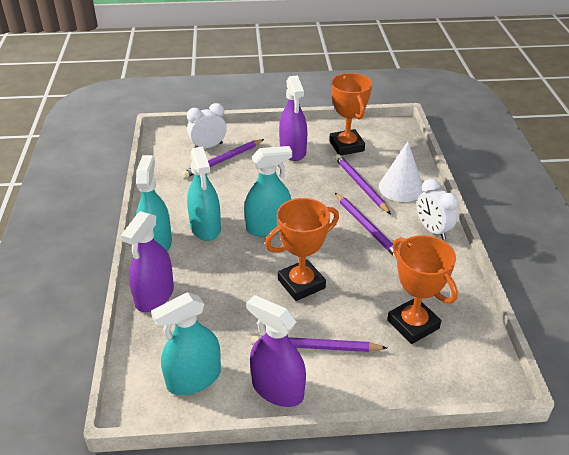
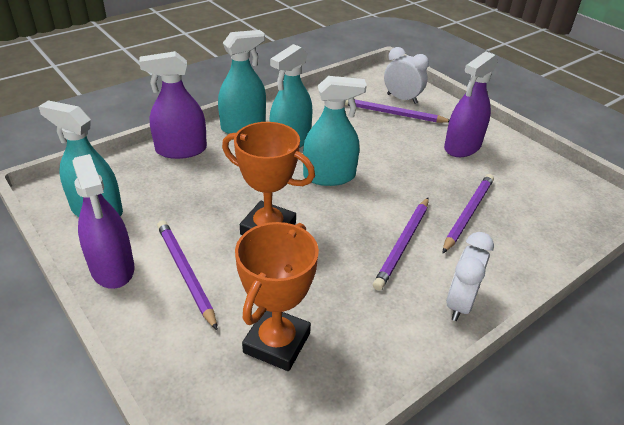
camera: 55 degrees right, 0 degrees up
(268, 227) = (329, 176): turquoise spray bottle -> turquoise spray bottle turned 45 degrees counterclockwise
(277, 389) = (112, 268): purple spray bottle -> purple spray bottle turned 150 degrees clockwise
(346, 146) = (521, 179): orange trophy -> none
(401, 188) = (504, 247): white cone -> none

